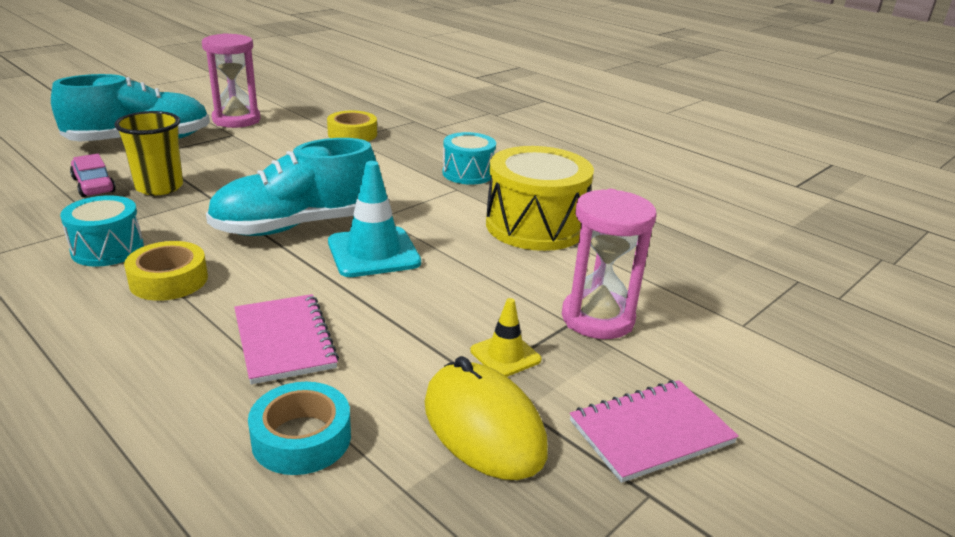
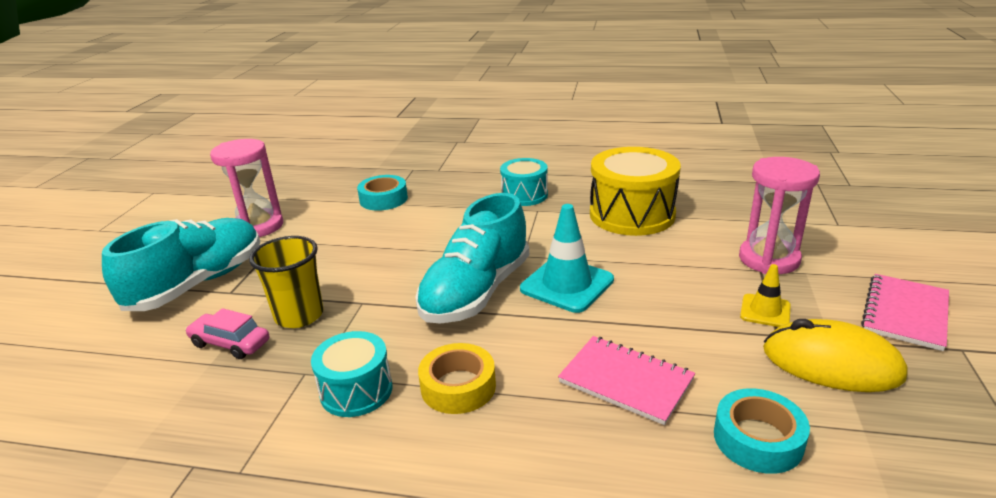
camera: 30 degrees left, 0 degrees up
(352, 134) = (383, 199): yellow tape -> turquoise tape

